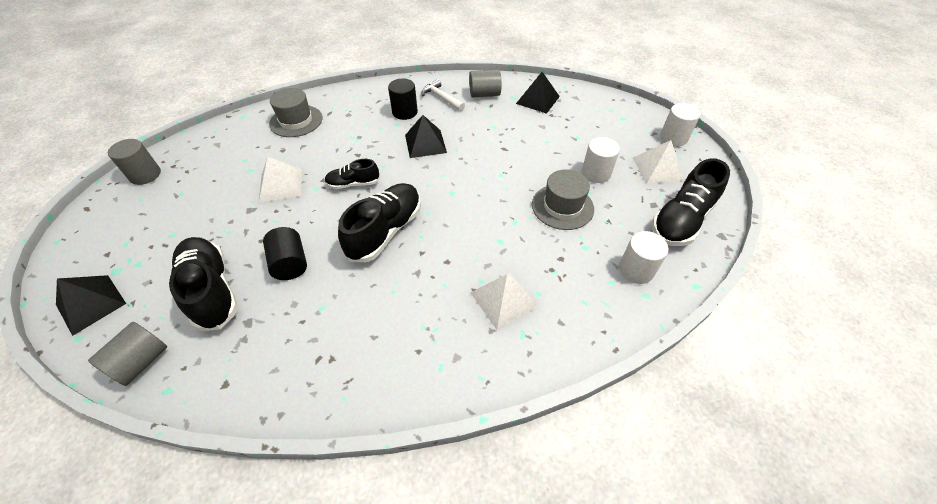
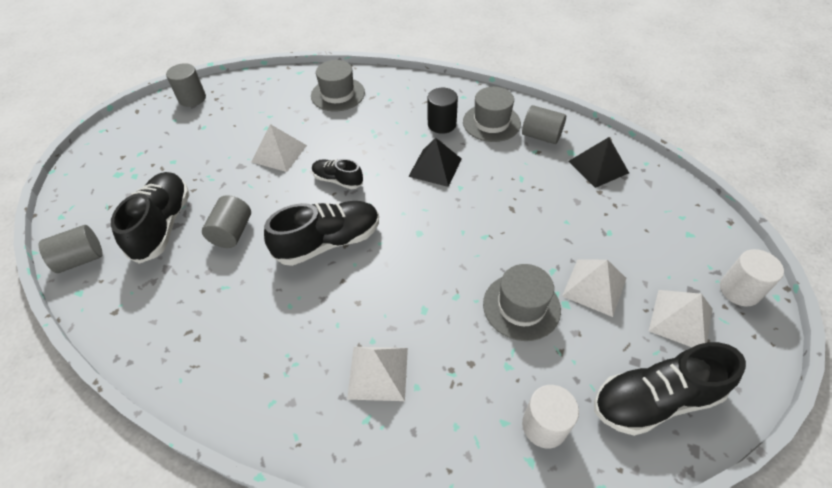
camera: 35 degrees right, 0 degrees up
(91, 304) = (86, 193): black pyramid -> none
(290, 263) = (232, 232): black cylinder -> grey cylinder
(441, 98) = (491, 122): white hammer -> grey hat
(596, 173) = (594, 287): white cylinder -> white pyramid

